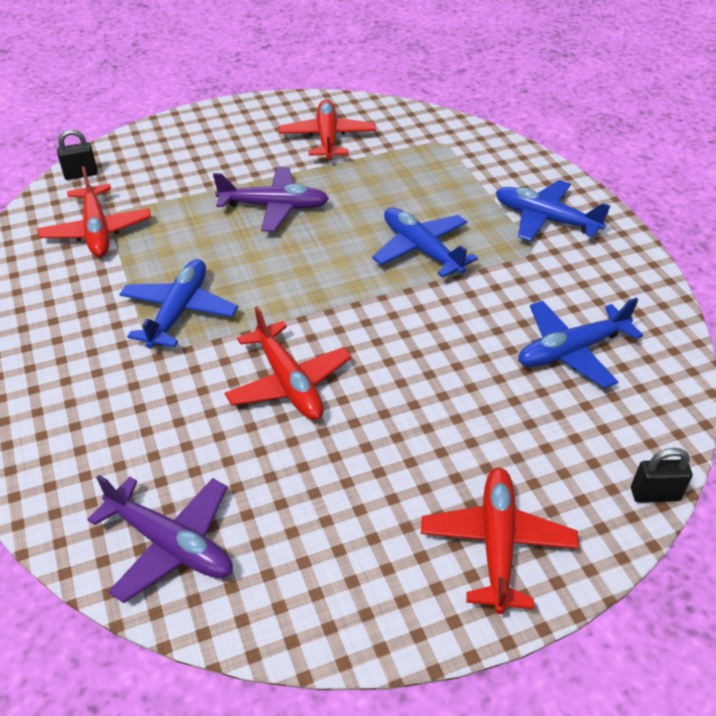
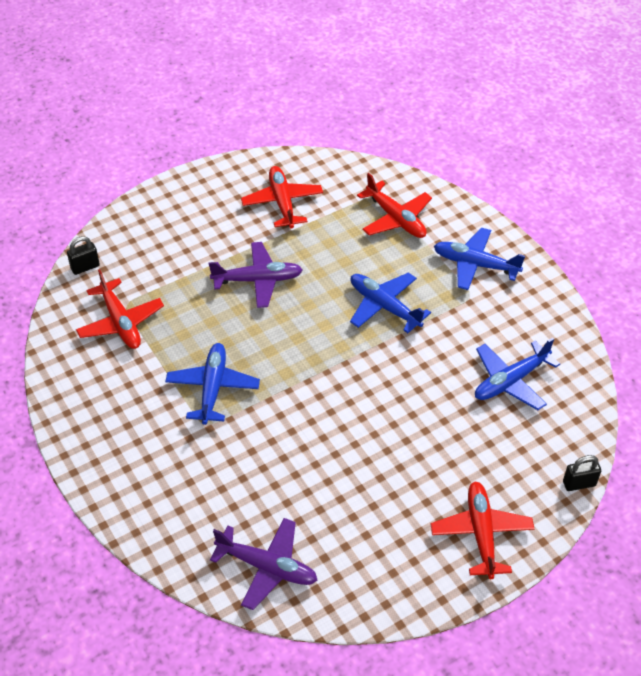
camera: 10 degrees left, 5 degrees up
(289, 383) = (313, 436): red plane -> red plane (396, 219)

